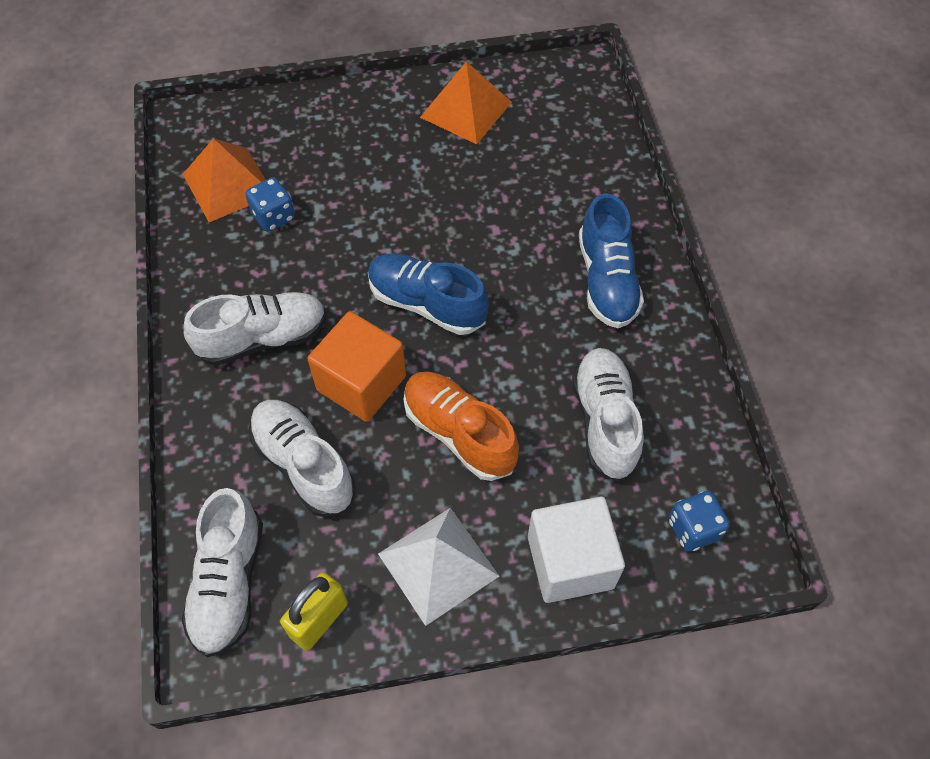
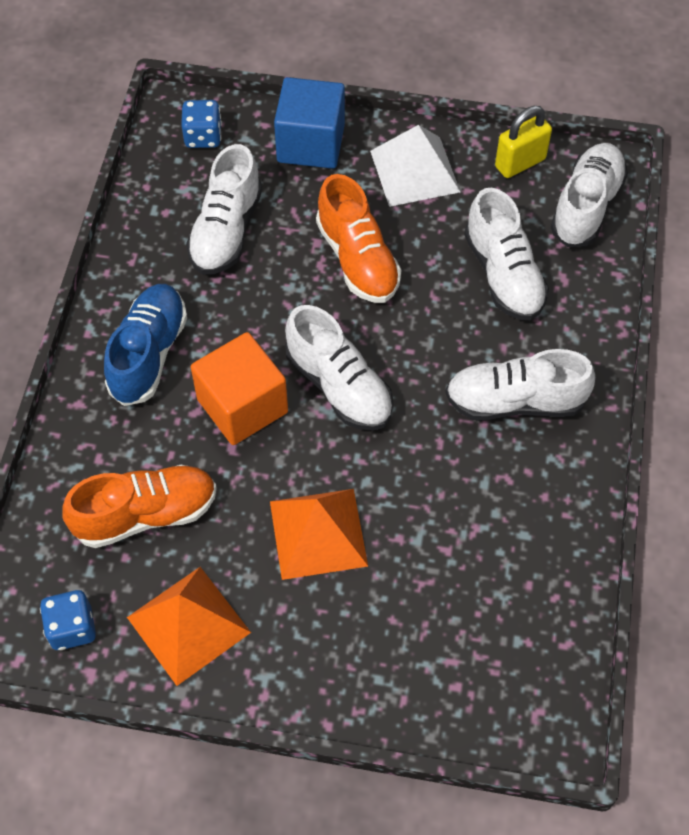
camera: 160 degrees left, 0 degrees up
(228, 184) = (516, 608): orange pyramid -> orange pyramid (318, 533)
(273, 216) = (471, 543): blue dice -> blue dice (72, 628)
(361, 383) = (430, 328): orange cube -> orange cube (242, 406)
(426, 304) = (339, 386): blue shoe -> white shoe
(536, 164) = (146, 514): none -> orange shoe
(570, 562) = (311, 144): white cube -> blue cube

